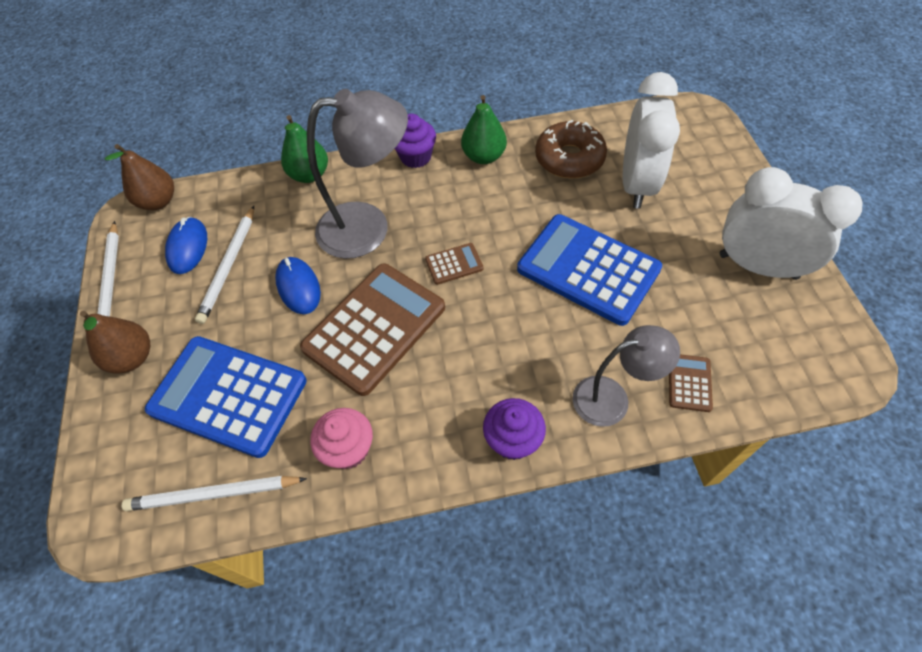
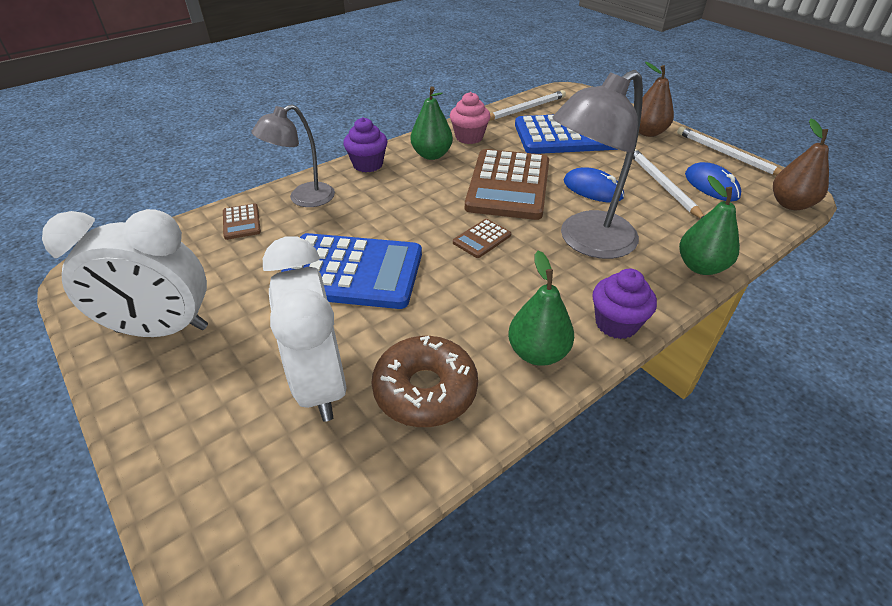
camera: 150 degrees right, 15 degrees down
(422, 426) = (431, 155): none -> green pear

